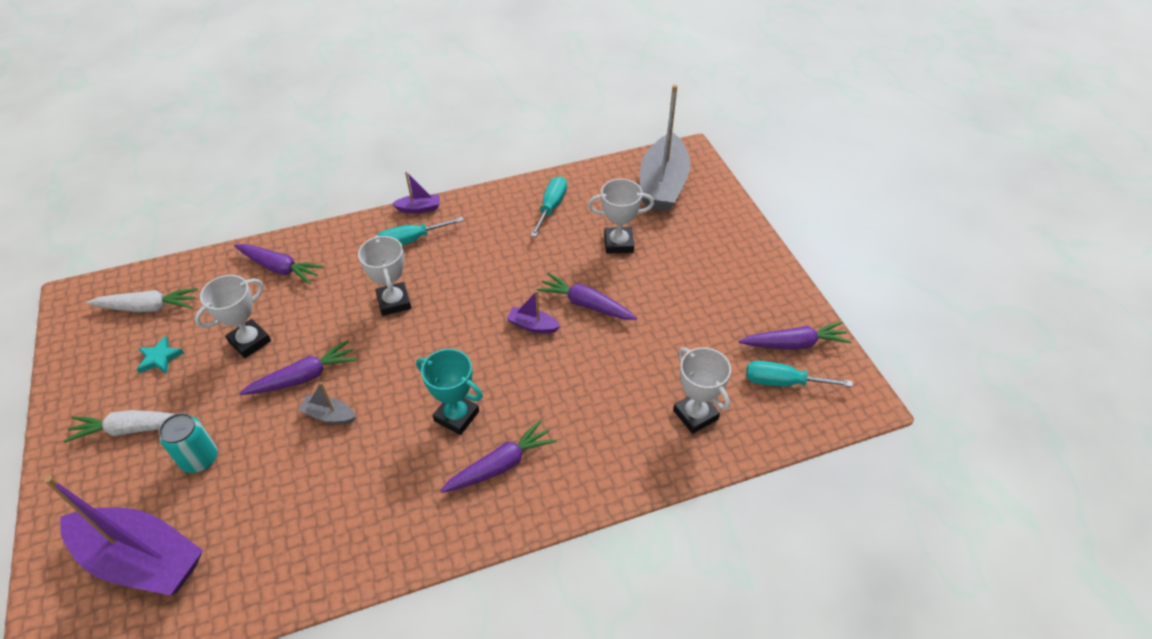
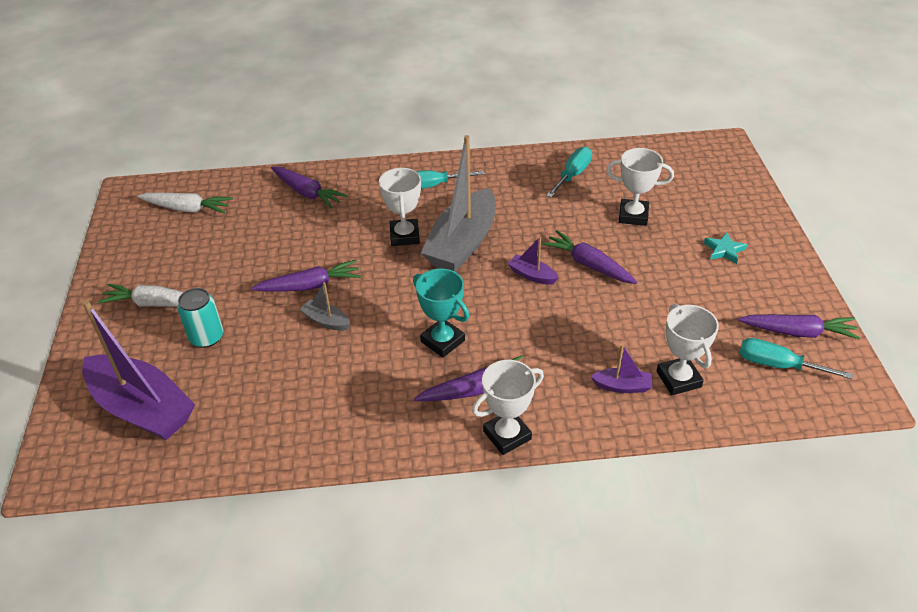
camera: 15 degrees right, 5 degrees down
(160, 358) = (189, 251): turquoise star -> turquoise star (724, 250)
(250, 341) = (268, 249): white trophy -> white trophy (507, 435)
(419, 208) = (444, 160): purple boat -> purple boat (622, 386)
(663, 185) = (690, 169): grey boat -> grey boat (462, 243)

